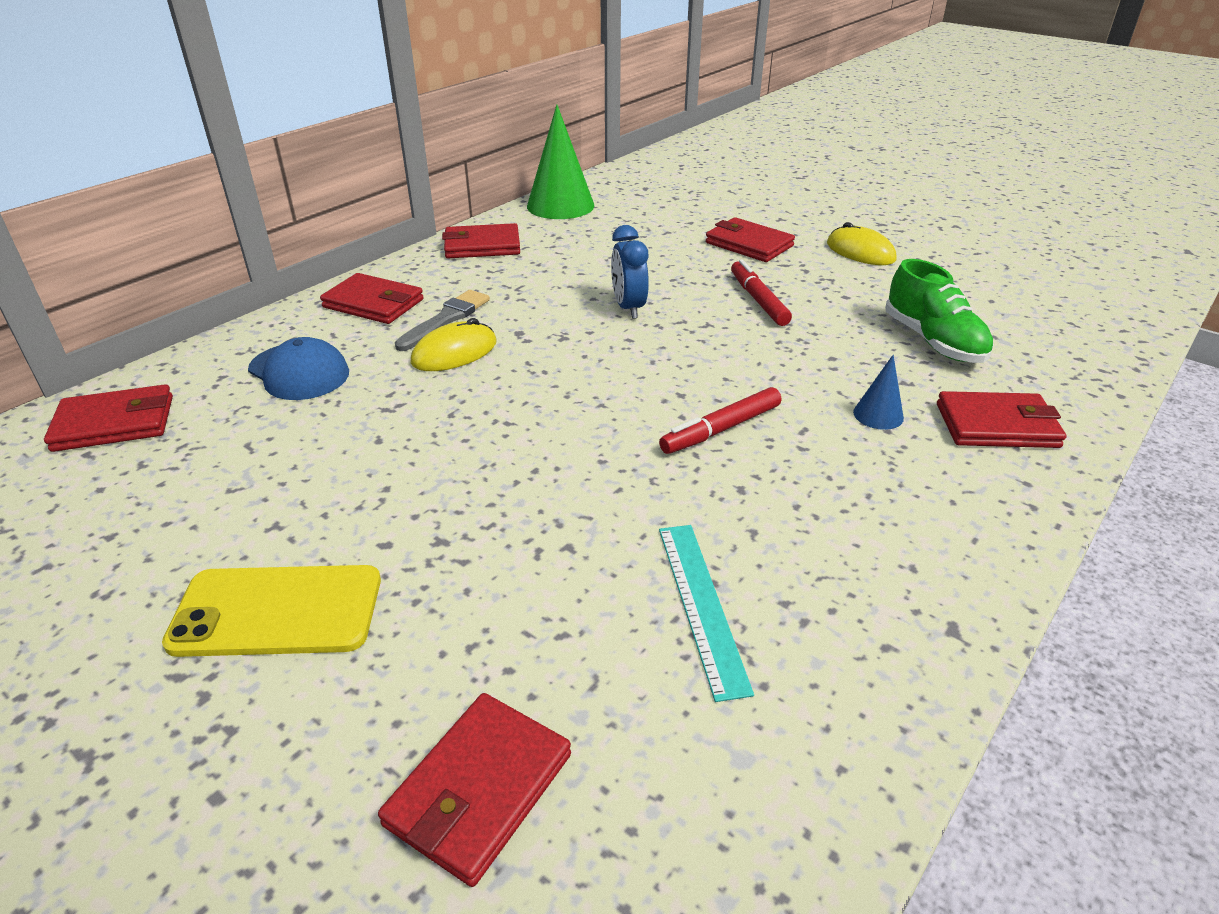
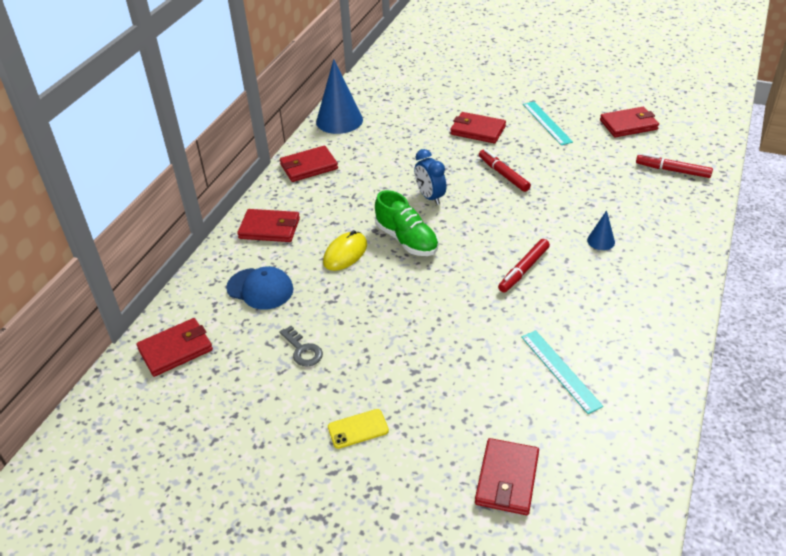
camera: 15 degrees left, 5 degrees up
(277, 611) = (358, 429): yellow phone -> yellow phone, size x0.56
(290, 466) = (303, 350): none -> grey key
(446, 319) = (324, 230): grey brush -> none
(560, 206) = (339, 120): green cone -> blue cone
(860, 251) = (547, 123): yellow mouse -> turquoise ruler
(933, 341) = (612, 184): green shoe -> green shoe (406, 240)
(997, 425) = (662, 233): red wallet -> red wallet (628, 125)
(1048, 342) = (672, 171): none -> red marker

